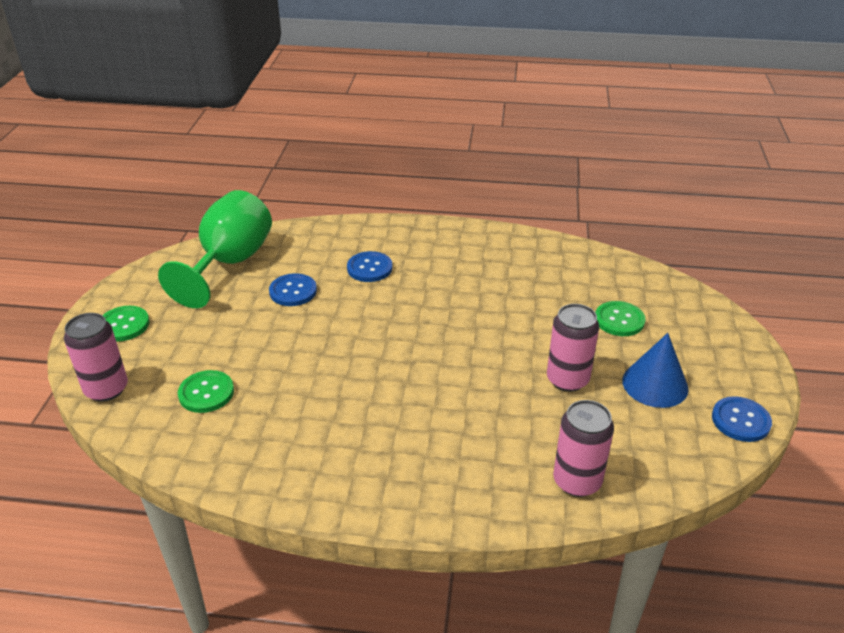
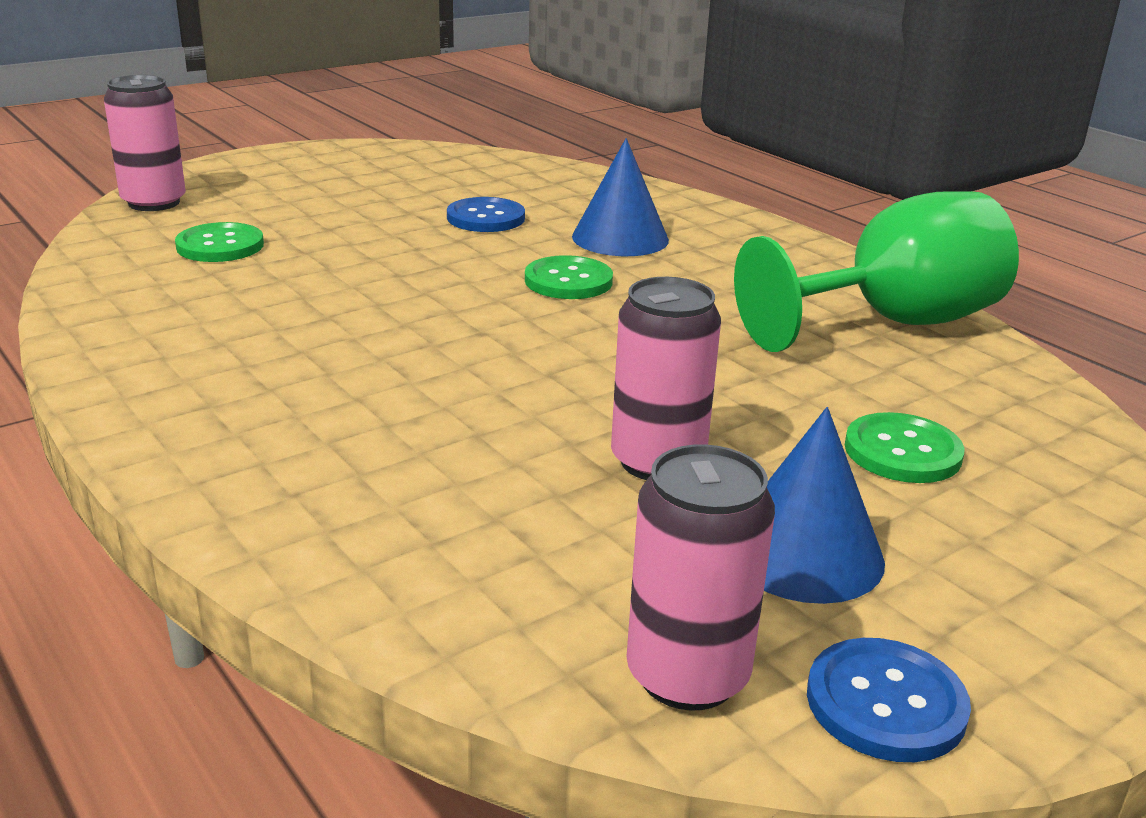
camera: 45 degrees right, 10 degrees down
(124, 325) = (272, 171): green button -> green button (568, 281)
(230, 263) = (472, 173): green goblet -> green goblet (893, 322)
(369, 268) = (620, 238): blue button -> blue cone
(577, 481) = (415, 567): pink can -> pink can (687, 675)

